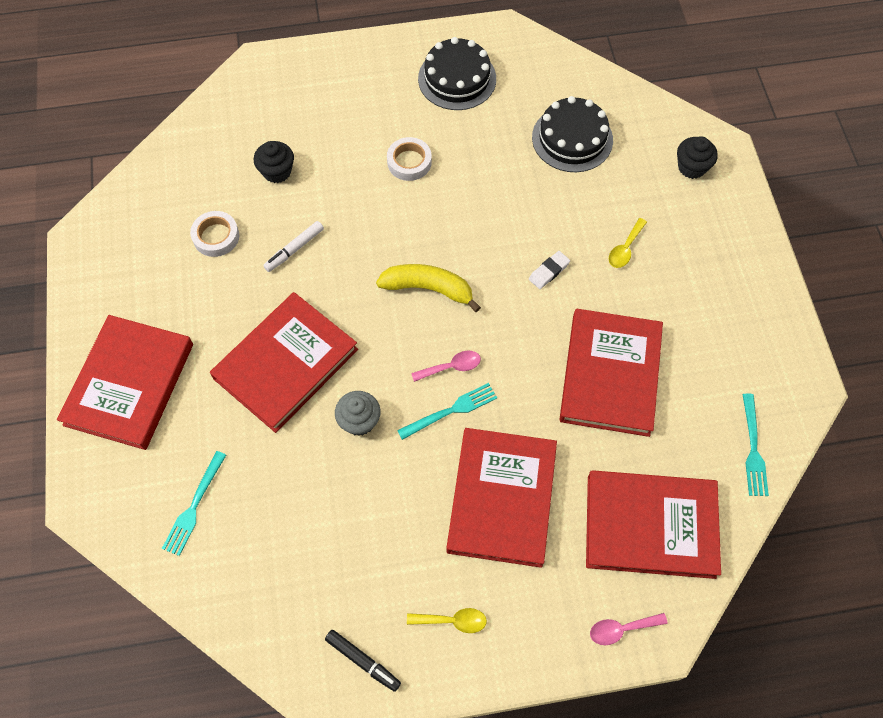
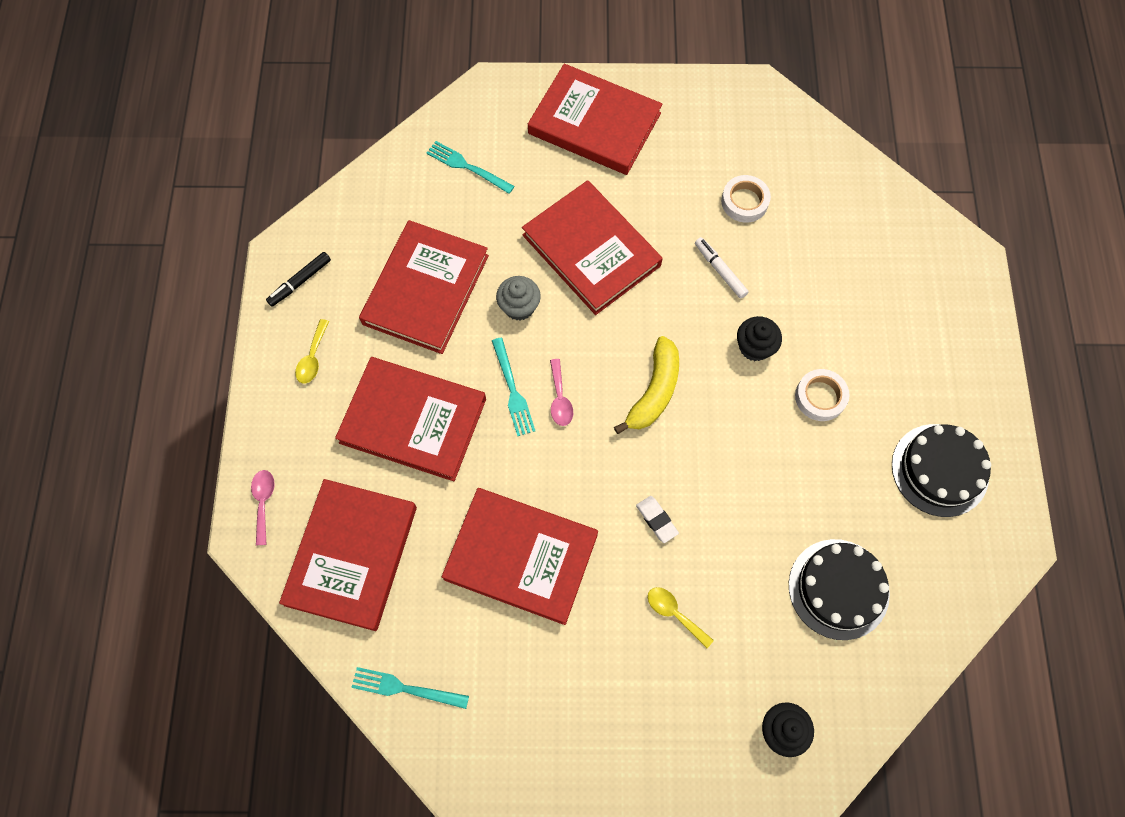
camera: 100 degrees right, 5 degrees up
(277, 171) = (819, 263): black cupcake -> black cupcake (754, 347)
(353, 518) = (426, 289): none -> red book

